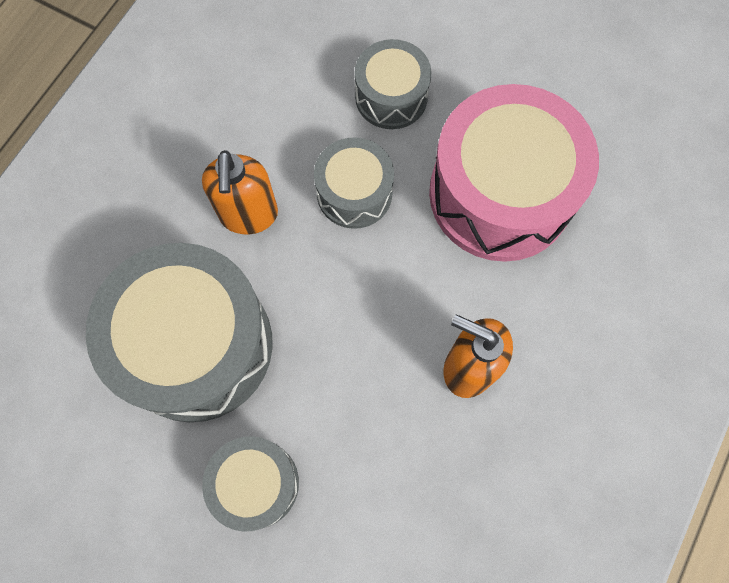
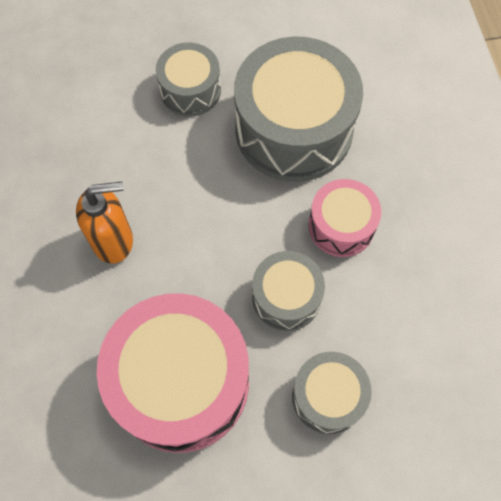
camera: 140 degrees right, 5 degrees down
(249, 215) = (341, 226): orange soap dispenser -> pink drum

